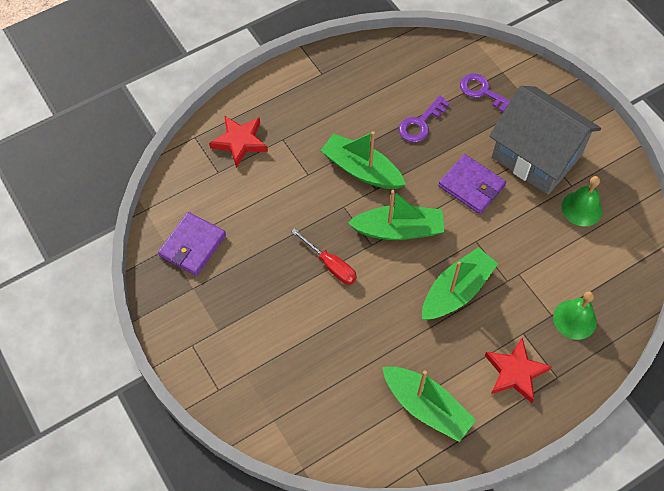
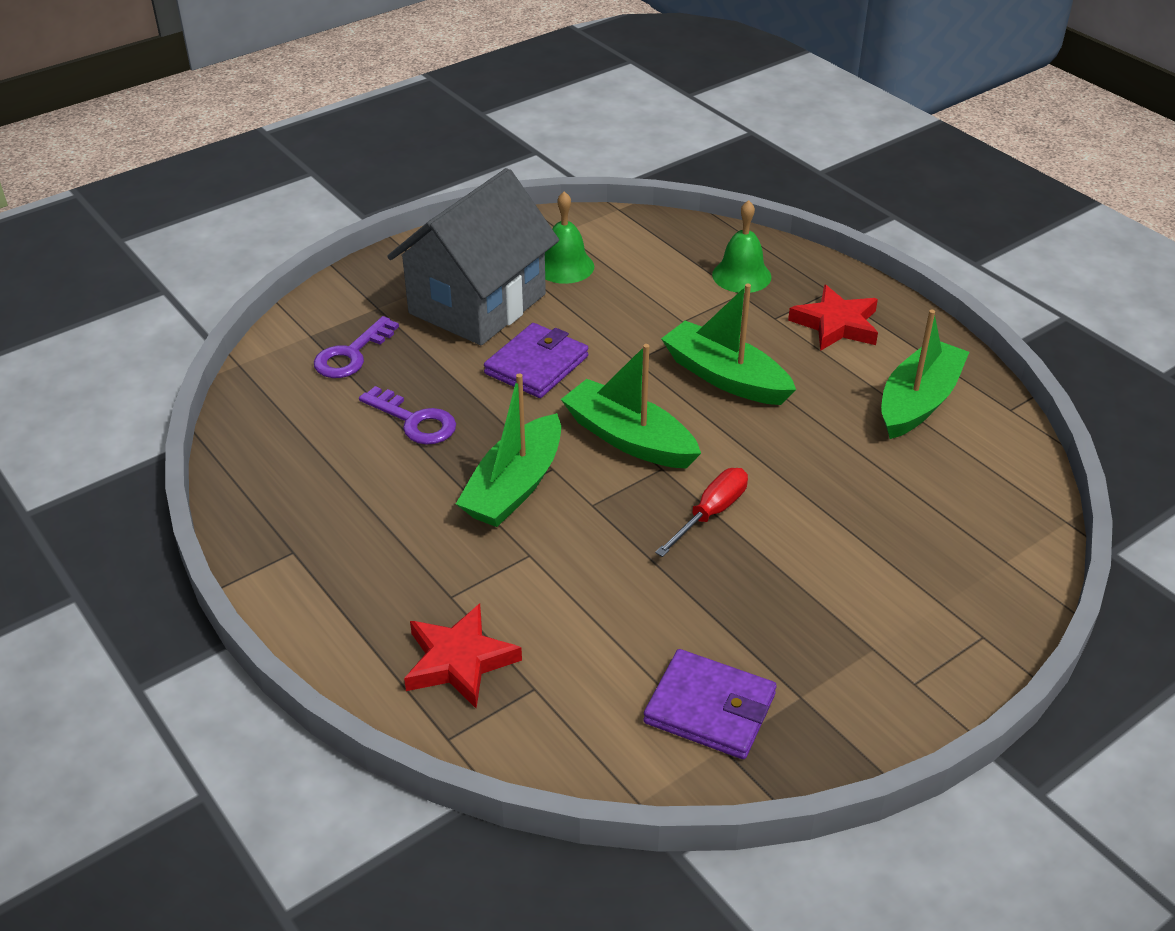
camera: 95 degrees left, 20 degrees down
(398, 230) = (629, 438): green boat -> green boat turned 45 degrees counterclockwise

